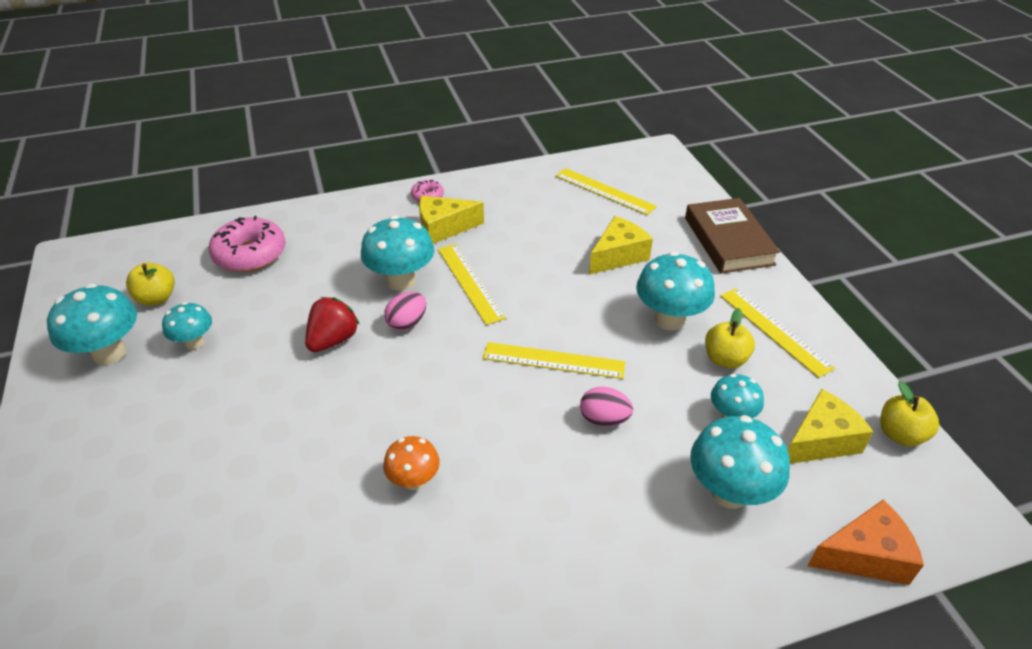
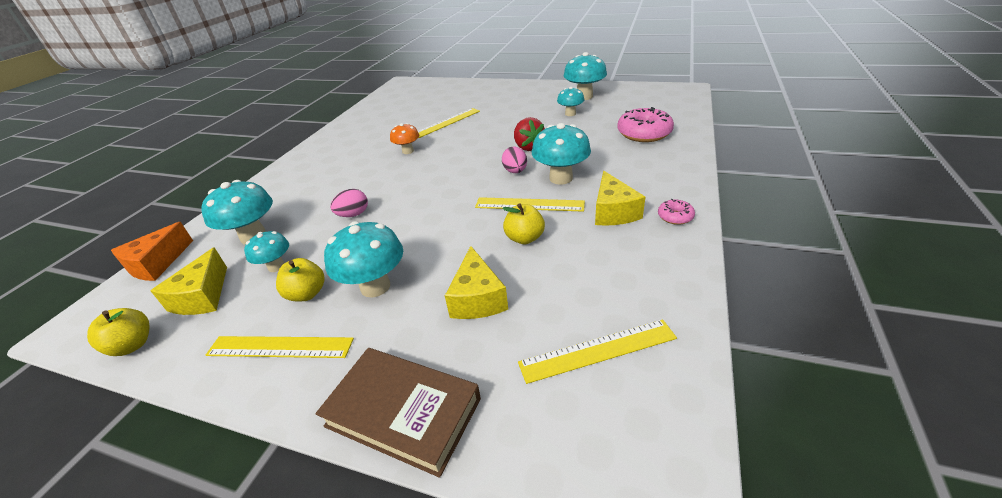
camera: 130 degrees right, 5 degrees down
(156, 298) = (621, 107): yellow apple -> yellow apple (524, 238)
(443, 228) = (613, 212): yellow cheese -> yellow cheese turned 150 degrees clockwise
(553, 360) = (416, 213): yellow ruler -> yellow ruler (446, 122)

